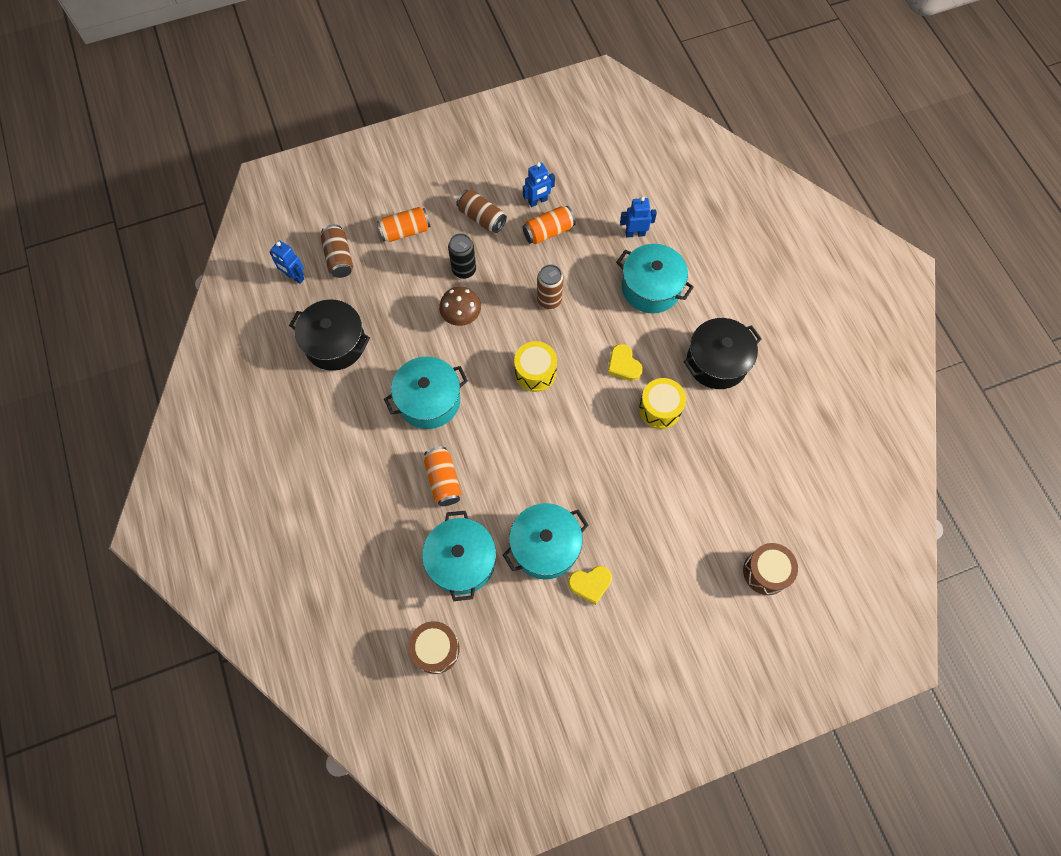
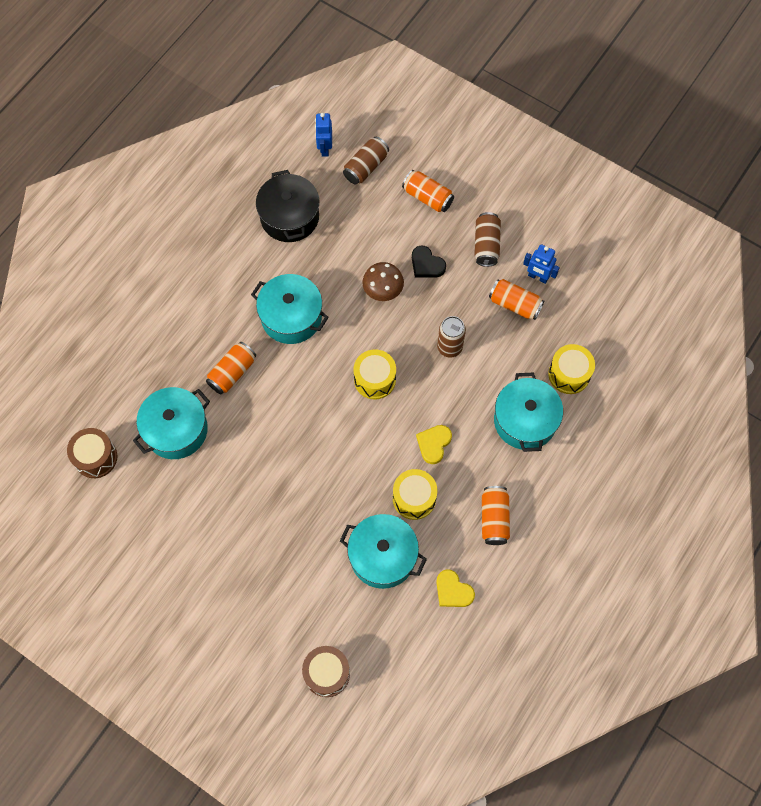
camera: 55 degrees right, 0 degrees up
(464, 270) = (426, 264): black can -> black heart
(545, 546) = (230, 484): turquoise pot -> turquoise pot (383, 556)
(590, 584) = (222, 538): yellow heart -> yellow heart (453, 591)
(635, 233) = (569, 374): blue robot -> yellow drum
(717, 362) = (494, 519): black pot -> orange can

